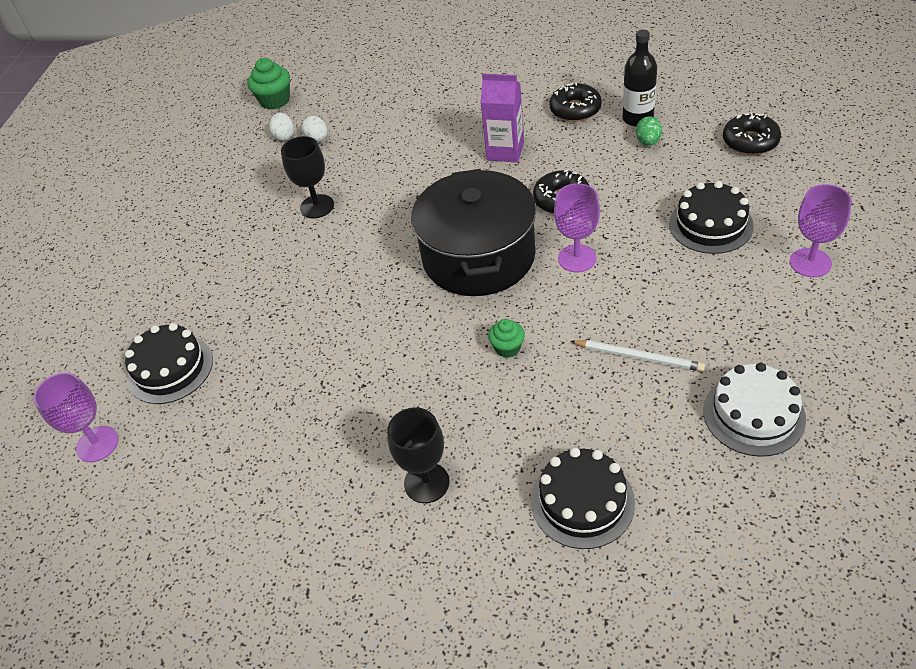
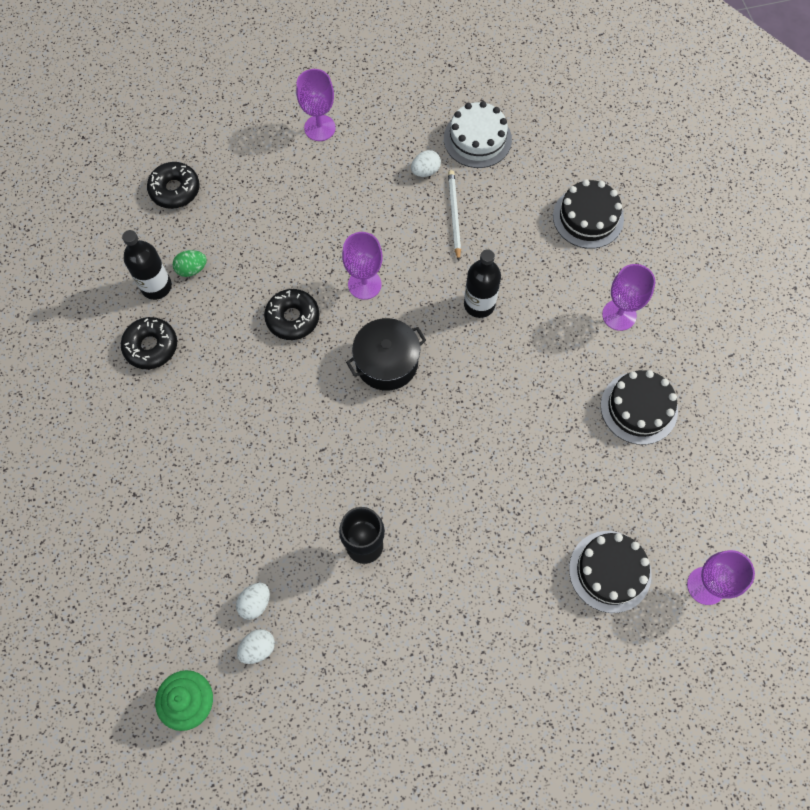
camera: 120 degrees left, 20 degrees up
(426, 483) = (619, 315): black goblet -> purple goblet
(478, 256) = (386, 362): black pot -> black pot, size x0.59
(505, 151) = (233, 391): purple carton -> none
(507, 348) = (479, 304): green cupcake -> black bottle
(710, 225) = (294, 198): black cake -> black cake (639, 408)
(715, 346) = (425, 171): none -> white egg

